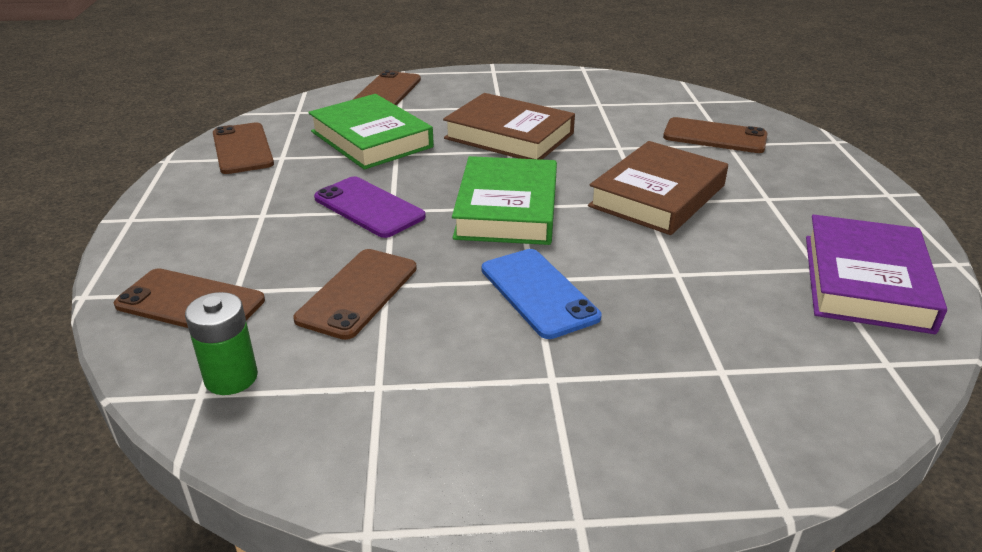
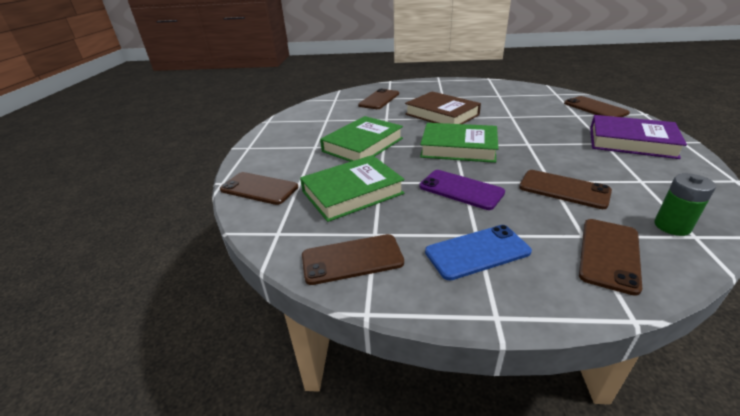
camera: 80 degrees left, 0 degrees up
(369, 207) = (461, 190): purple phone -> purple phone turned 75 degrees clockwise
(509, 136) = (363, 145): brown book -> green book
(538, 293) = (540, 143): blue phone -> blue phone (477, 252)
(790, 414) = (595, 108): none -> brown phone
(865, 282) = (506, 90): purple book -> purple book (631, 142)

